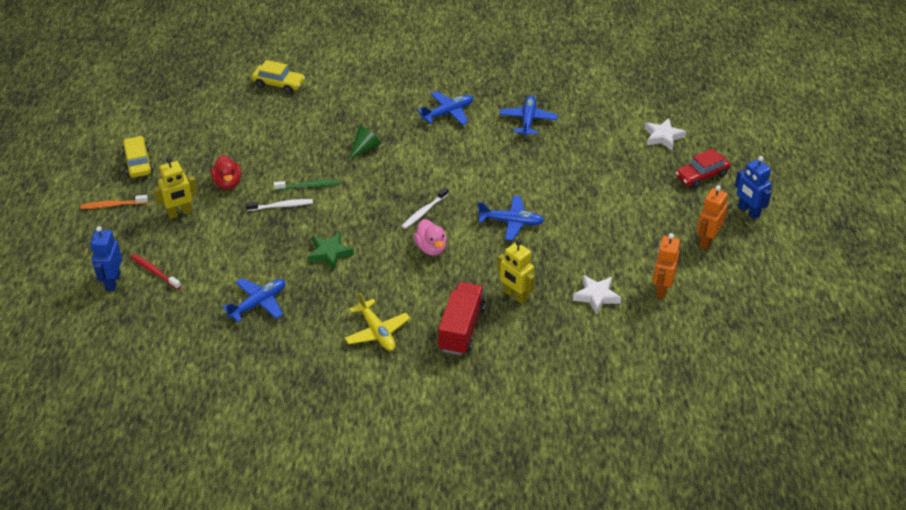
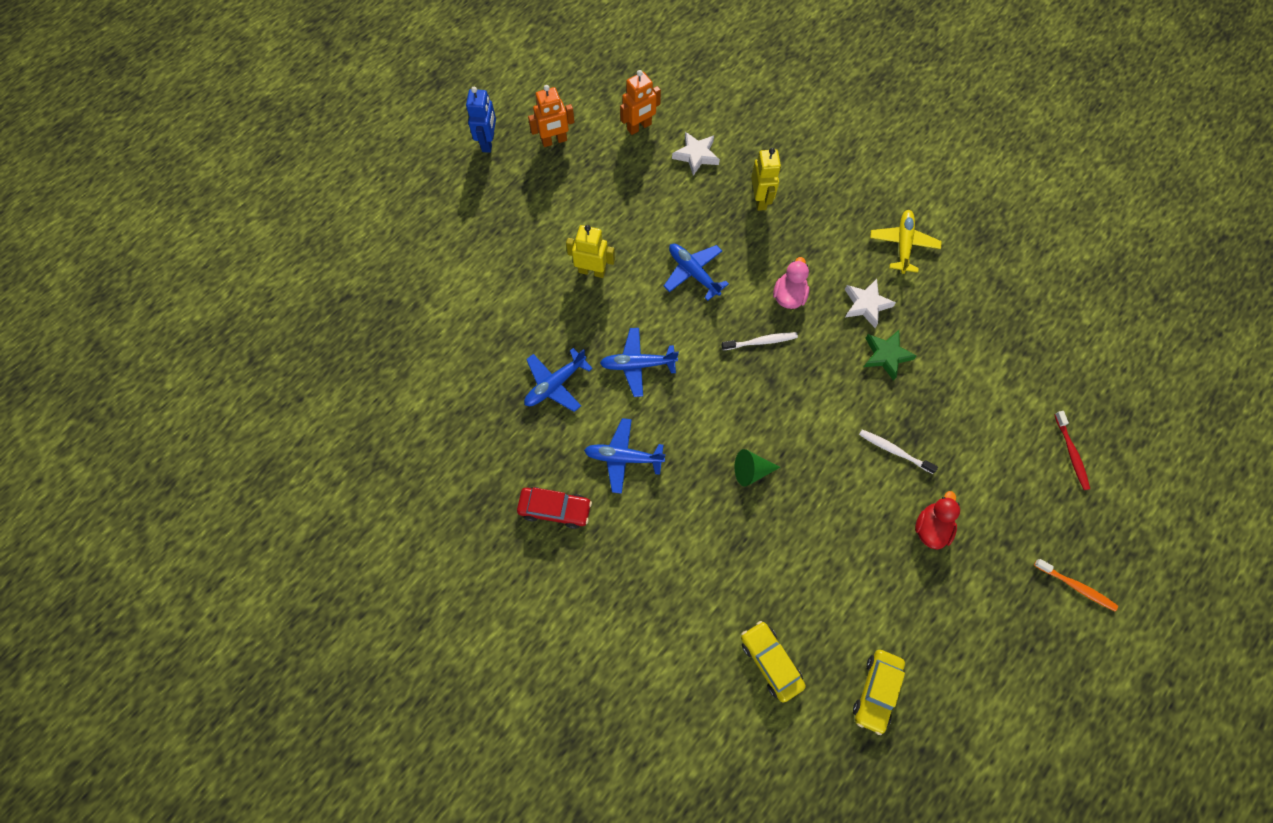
camera: 140 degrees left, 25 degrees up
(112, 282) = (1120, 470): blue robot -> none
(138, 163) = (1017, 640): yellow car -> yellow car (876, 691)
(180, 213) = (1006, 519): yellow robot -> yellow robot (592, 271)
(258, 303) = (989, 344): blue plane -> blue plane (637, 364)
(308, 186) = (848, 459): green toothbrush -> none
(461, 329) = (831, 200): red truck -> none
(663, 137) = (458, 267): white star -> white star (866, 304)
(701, 176) = (479, 202): red car -> red car (555, 509)

